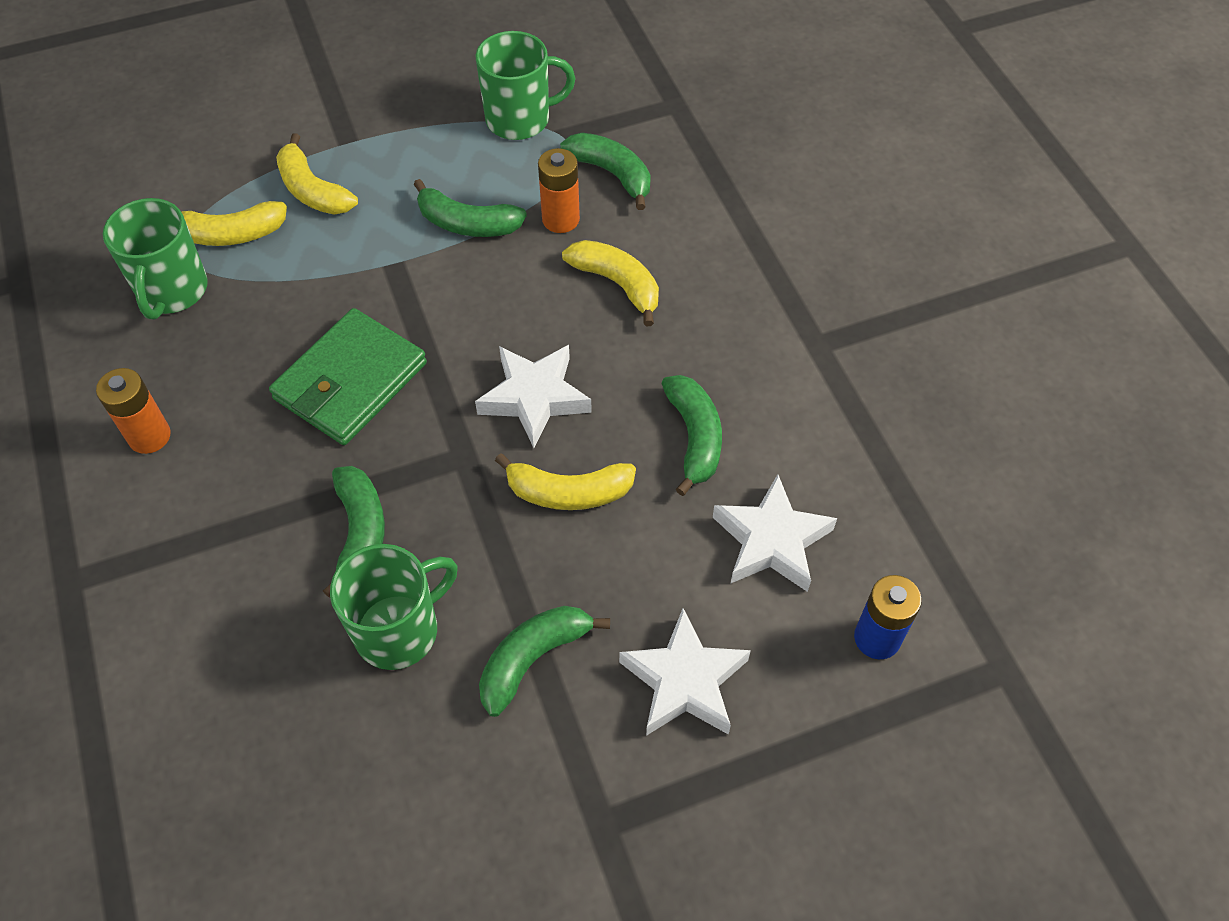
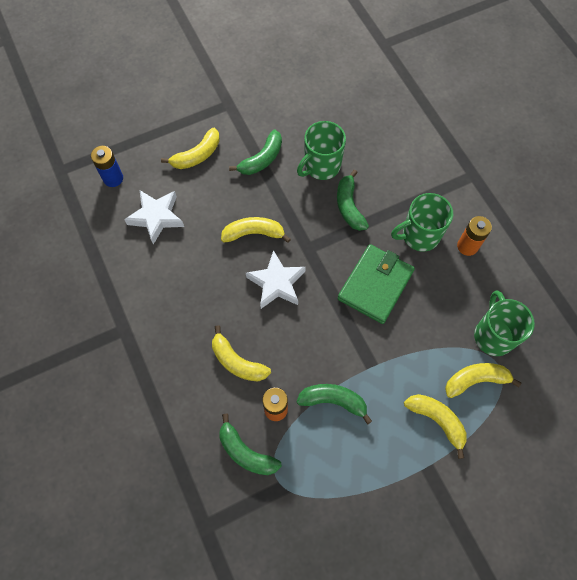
camera: 175 degrees right, 10 degrees up
(520, 119) = (313, 500): green mug -> green mug (419, 235)
(684, 681) = (197, 155): white star -> yellow banana
(694, 437) = (192, 267): green banana -> none

